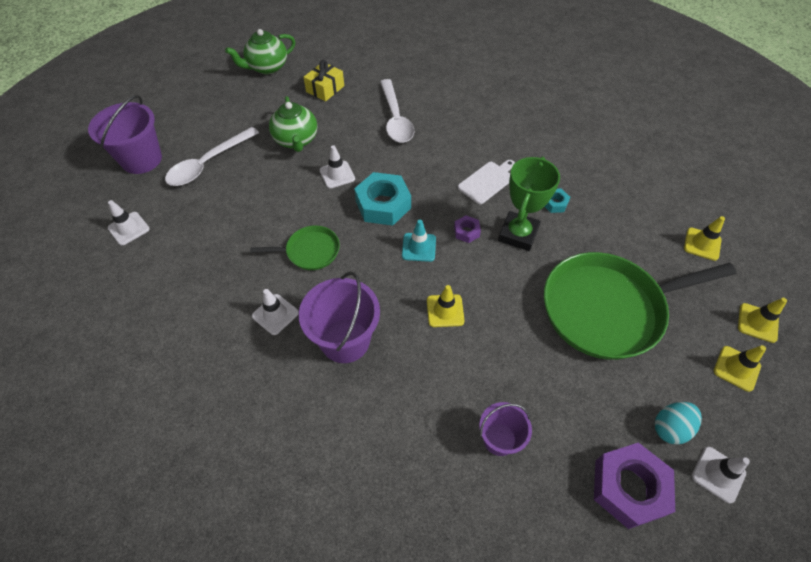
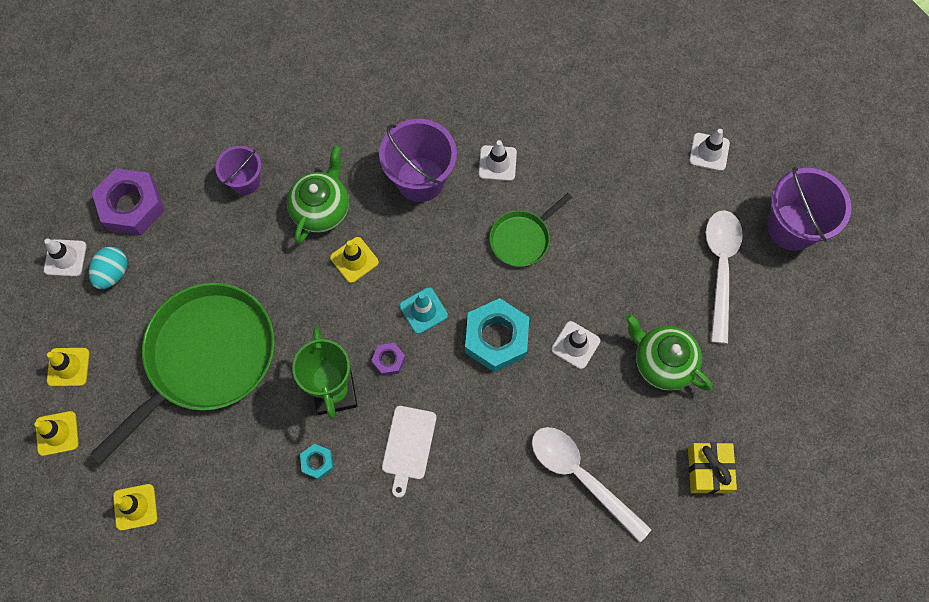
camera: 145 degrees right, 15 degrees up
(267, 67) = (816, 458): green teapot -> green teapot (322, 209)

